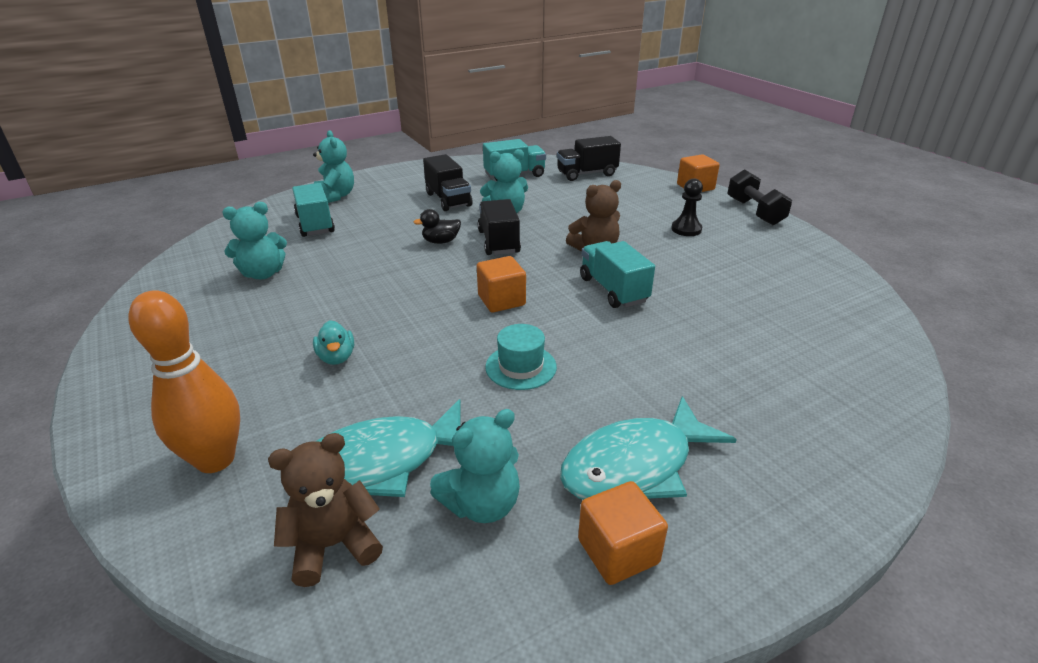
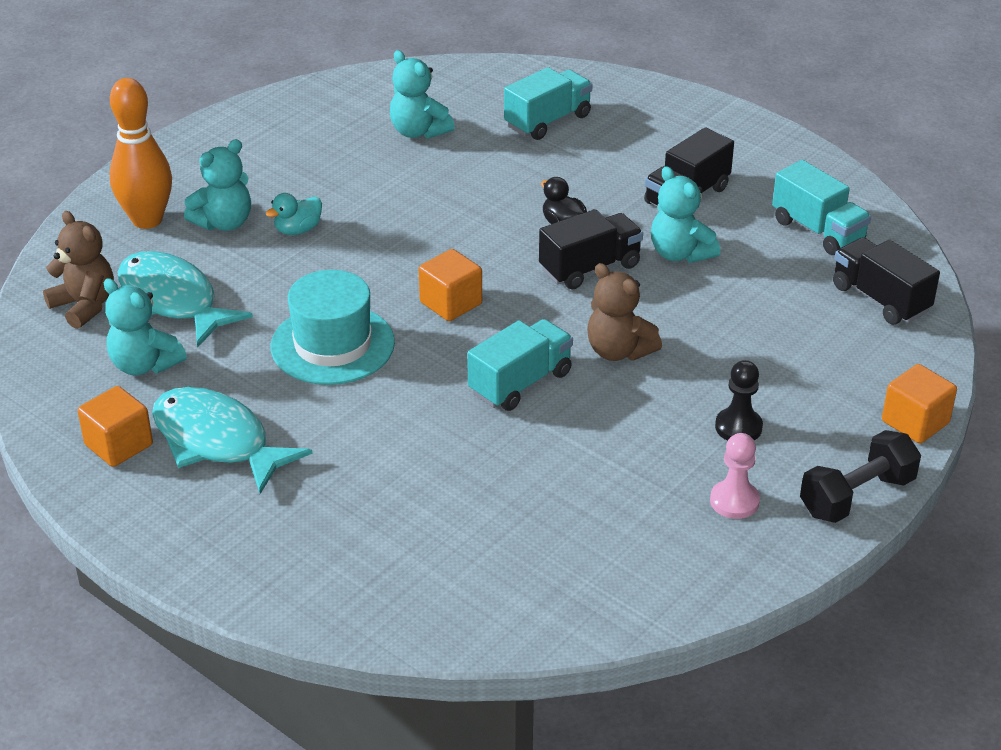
camera: 70 degrees right, 5 degrees up
(335, 196) = (633, 107): turquoise teddy bear -> turquoise teddy bear (224, 223)
(521, 367) = (332, 345): turquoise hat -> turquoise hat, size x1.62
(755, 243) = (734, 501): none -> pink pawn

